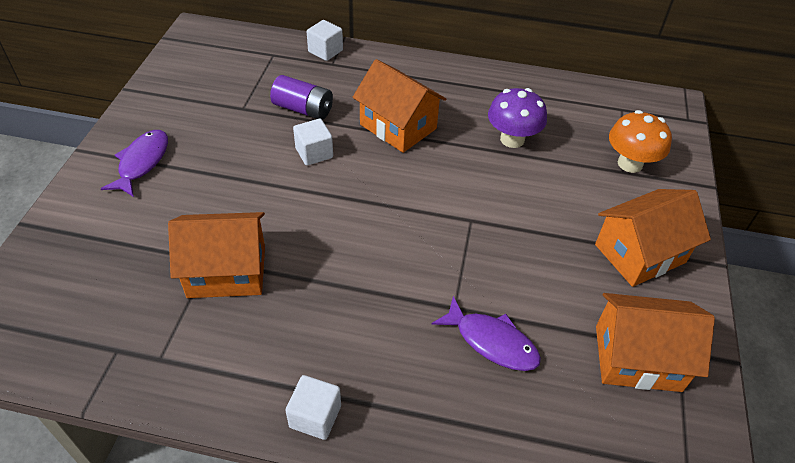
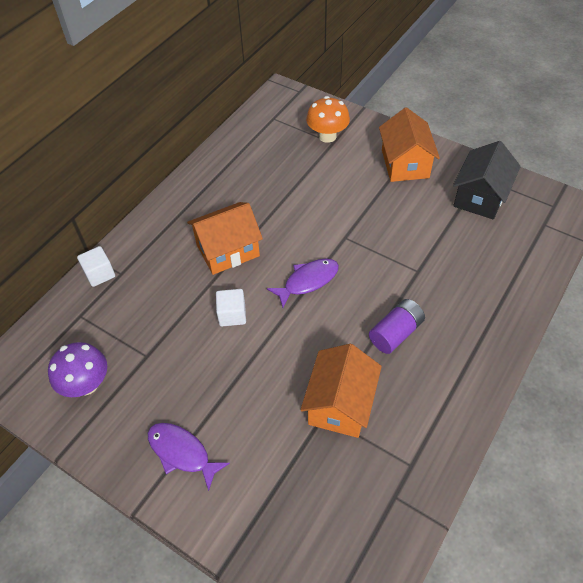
camera: 65 degrees left, 5 degrees up
(303, 109) = (172, 310): purple battery -> purple battery (395, 333)
(315, 416) = (483, 373): white cube -> none
(491, 341) = (450, 261): purple fish -> purple fish (308, 281)
(512, 139) = (275, 187): purple mushroom -> purple mushroom (86, 384)
(637, 358) = (480, 197): orange house -> black house

